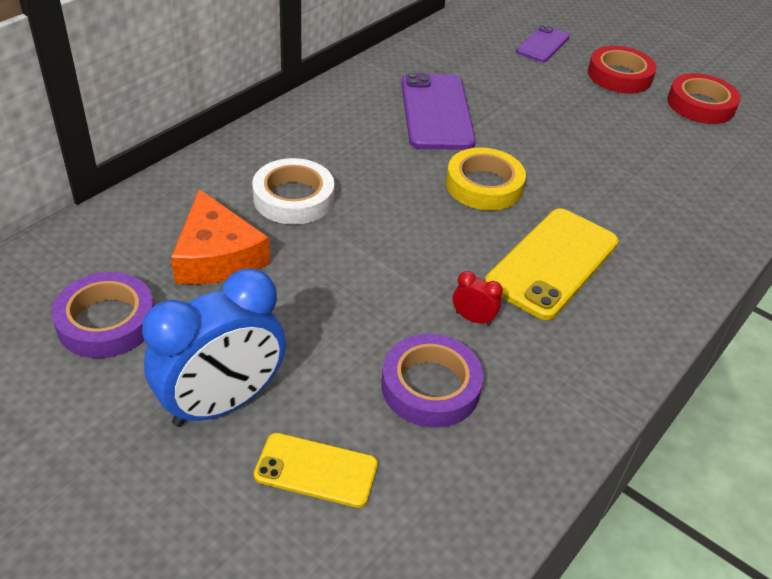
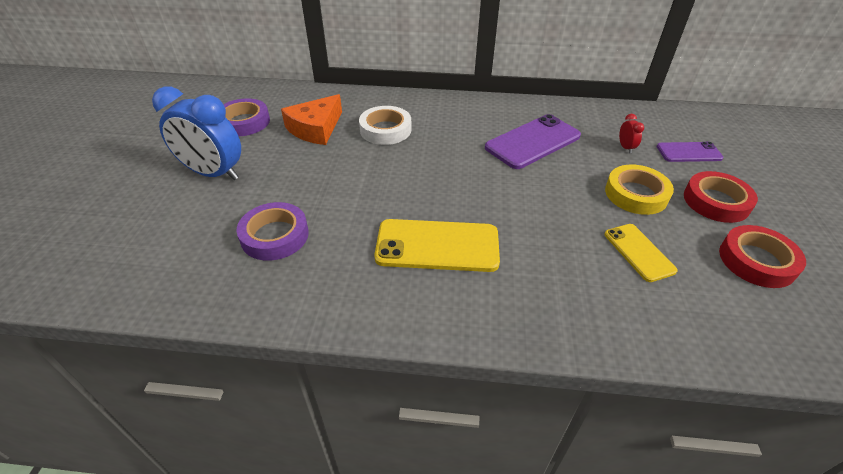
camera: 60 degrees right, 0 degrees up
(316, 470) = (186, 220): yellow phone -> yellow phone (638, 252)
(473, 318) = (347, 231): red clock -> red clock (625, 147)
(484, 185) = (482, 188): yellow tape -> yellow tape (636, 194)

